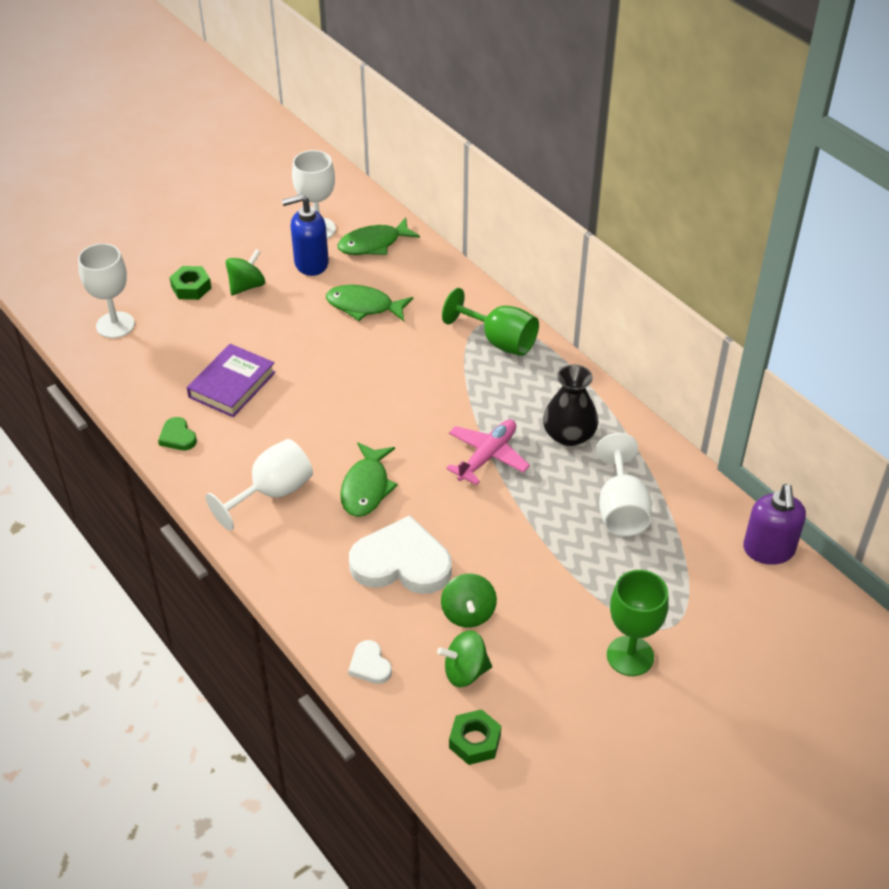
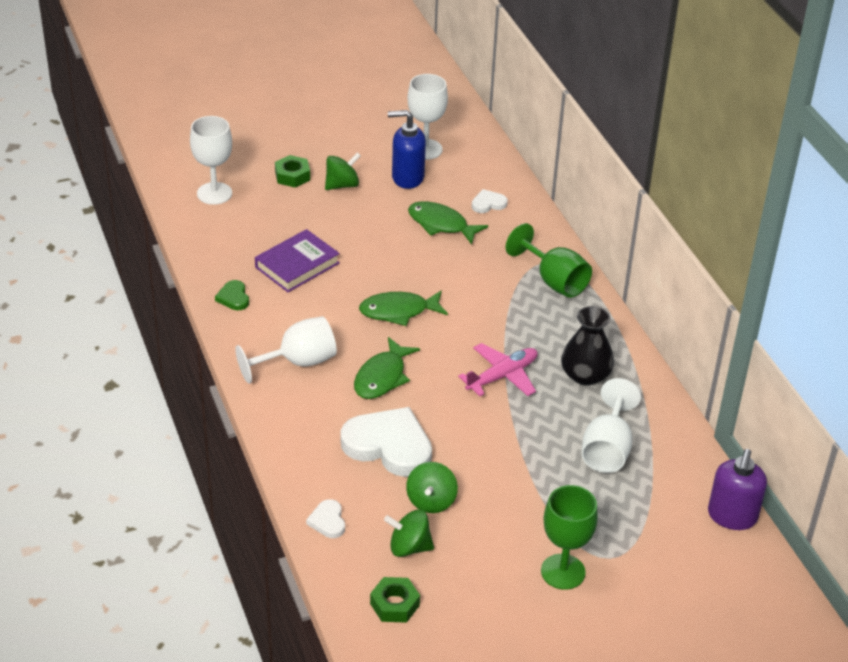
camera: 15 degrees right, 5 degrees down
(373, 244) = (471, 173): green fish -> green fish (398, 311)
(403, 273) = (488, 204): none -> white heart

